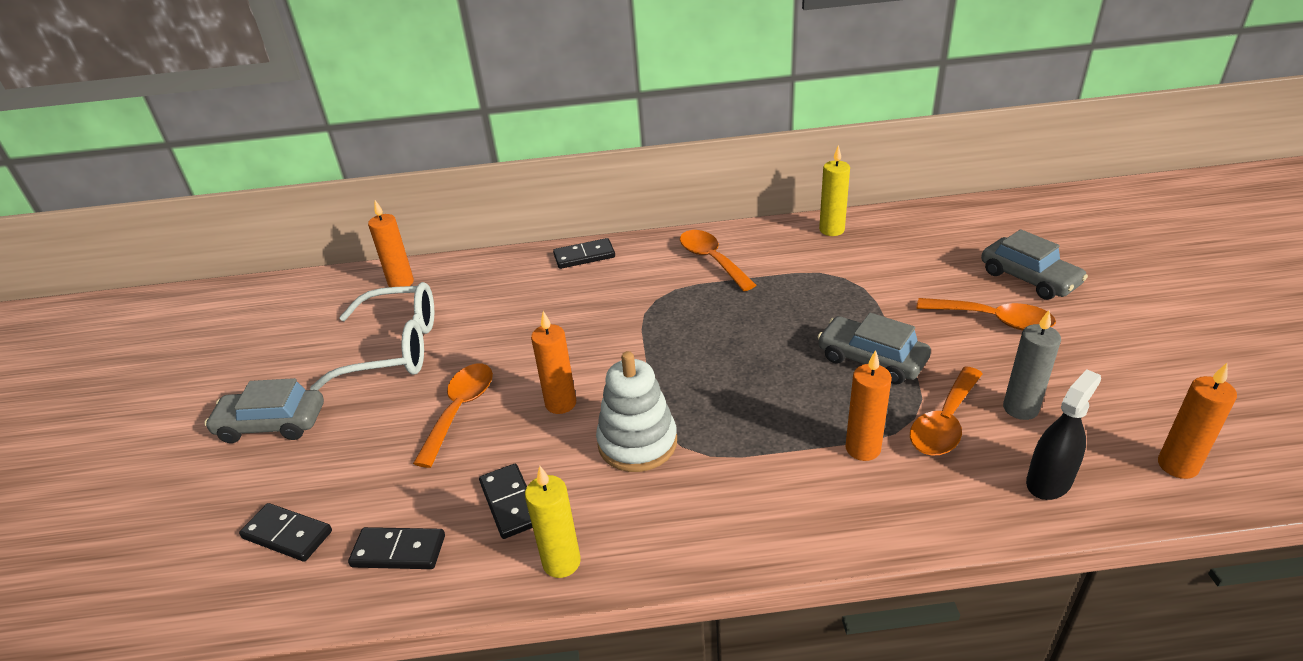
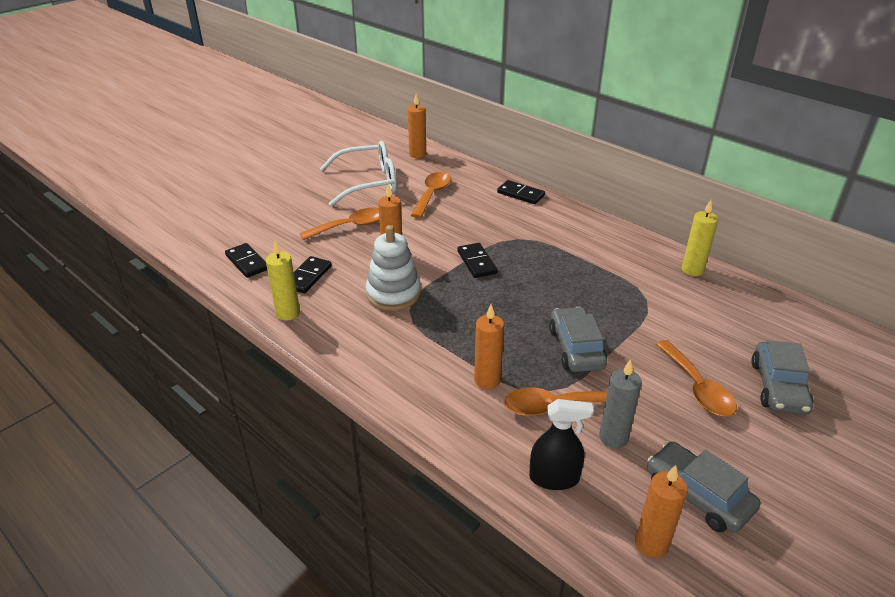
camera: 45 degrees right, 0 degrees up
(271, 424) = (282, 183): grey car -> grey car (697, 495)
(287, 535) = (226, 228): black domino -> black domino (476, 262)
(395, 348) = (369, 183): white glasses -> white glasses turned 60 degrees counterclockwise
(711, 260) = (584, 239): orange spoon -> orange spoon (432, 194)

